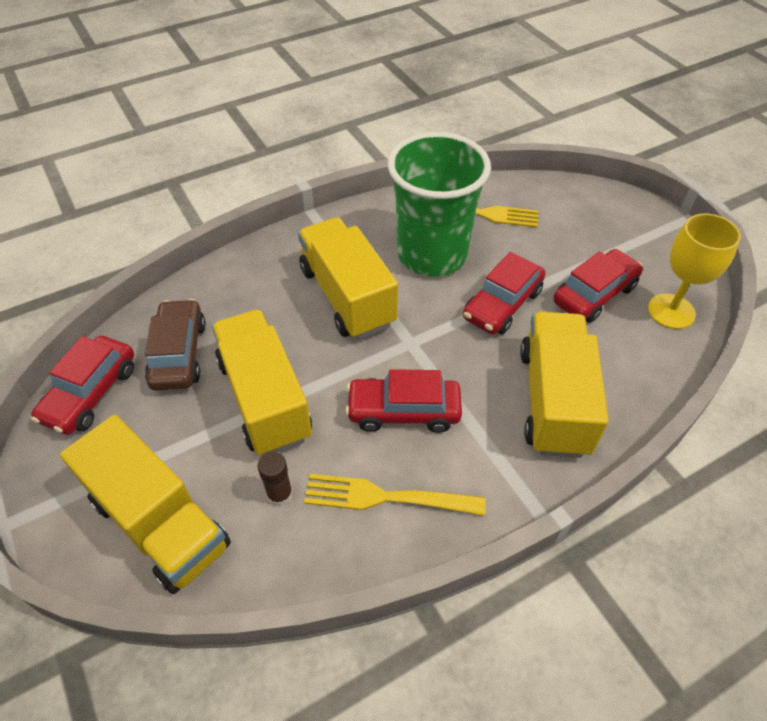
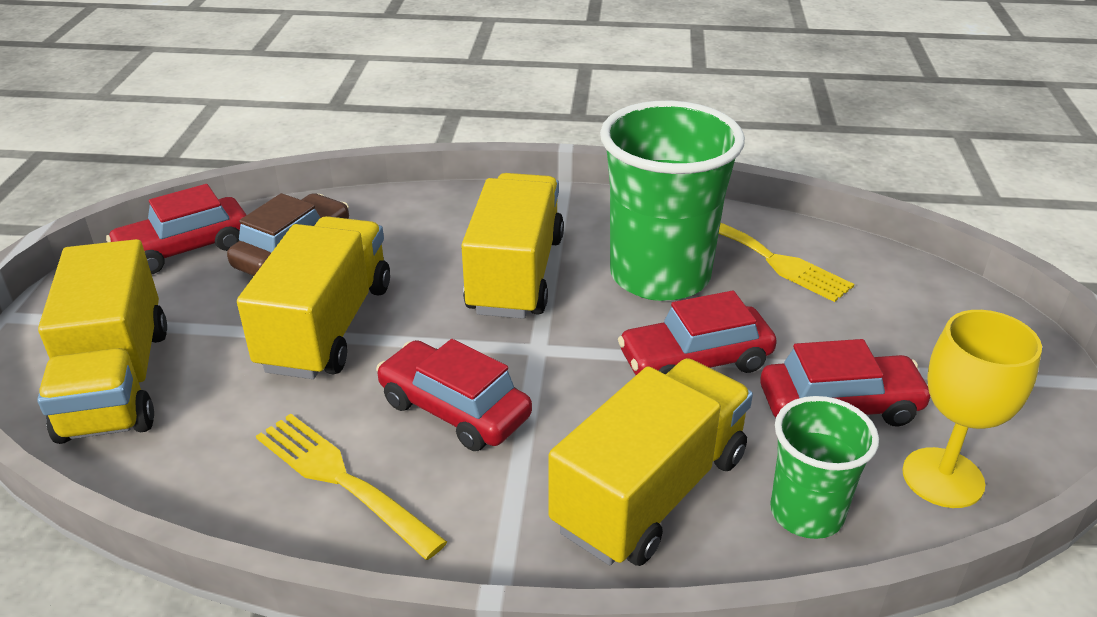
camera: 35 degrees right, 15 degrees down
(280, 494) = (243, 417): brown glue stick -> none
(632, 368) = (806, 513): none -> green cup

